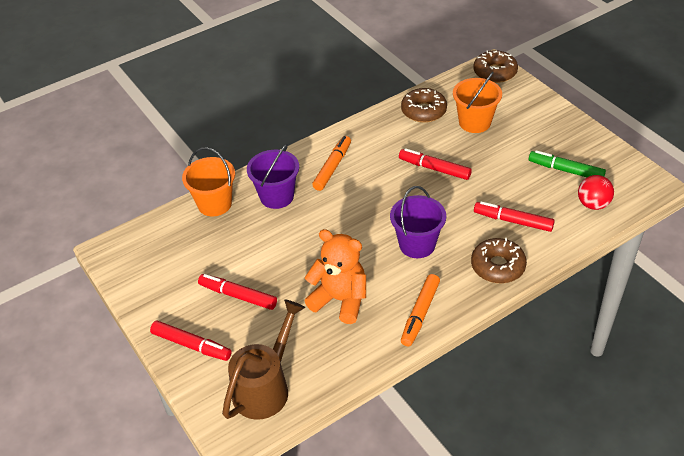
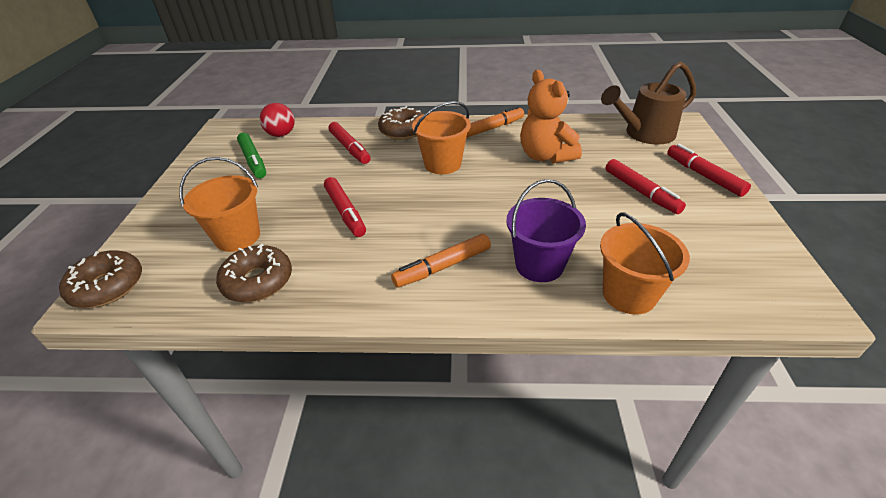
camera: 145 degrees left, 5 degrees down
(417, 244) = (442, 164): purple bucket -> orange bucket

